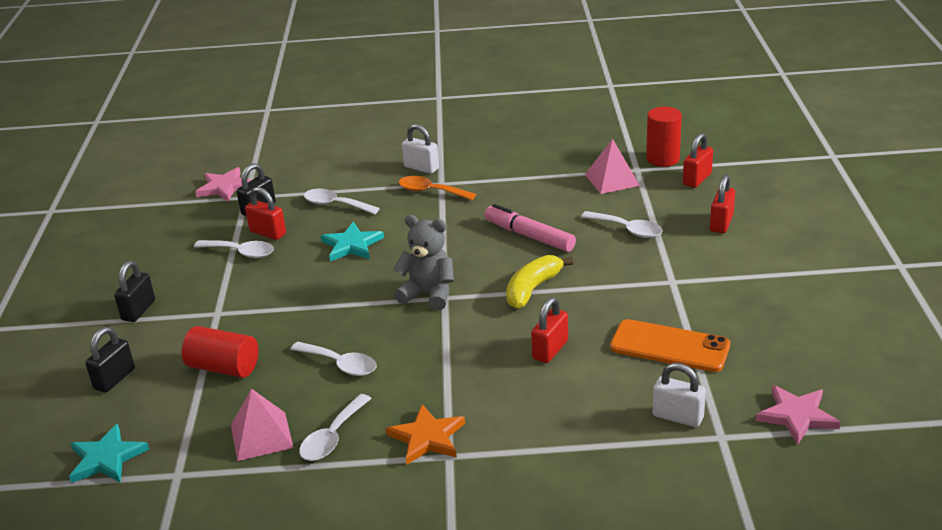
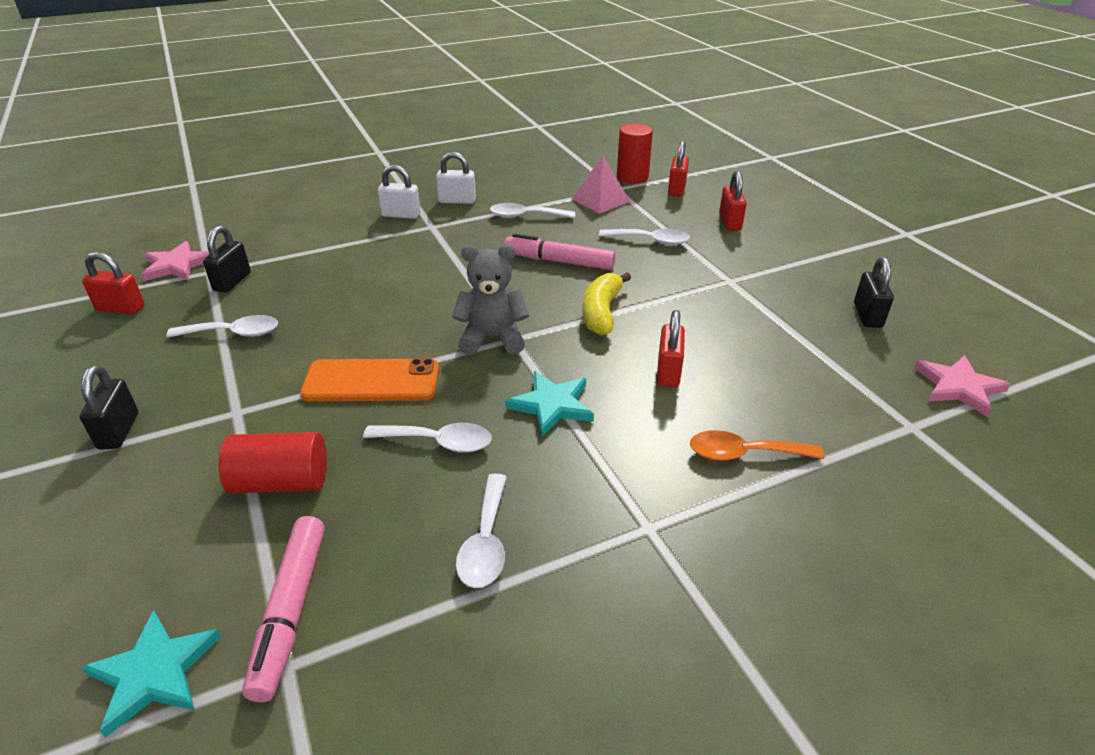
camera: 25 degrees left, 5 degrees up
(114, 379) = (119, 537): black padlock -> black padlock (867, 315)
(193, 446) = (290, 611): none -> pink marker
(261, 436) = (386, 567): pink pyramid -> none
(268, 233) = (258, 305): red padlock -> red padlock (121, 308)
(335, 205) = (325, 263): white spoon -> white spoon (526, 216)
(351, 245) = (369, 302): turquoise star -> turquoise star (552, 405)
(427, 438) = (606, 511): orange star -> none
(431, 191) = (426, 235): orange spoon -> orange spoon (744, 453)
(669, 346) = (782, 343): orange phone -> orange phone (371, 381)
(678, 417) = (853, 415): white padlock -> white padlock (457, 201)

